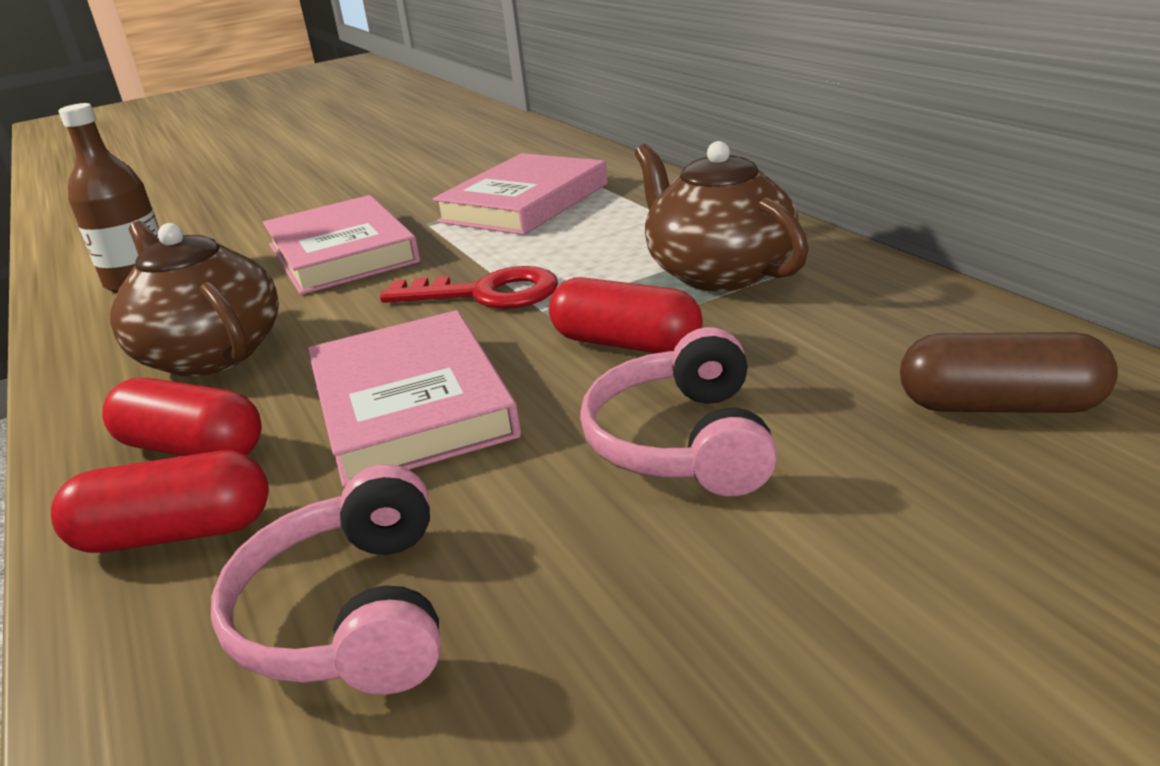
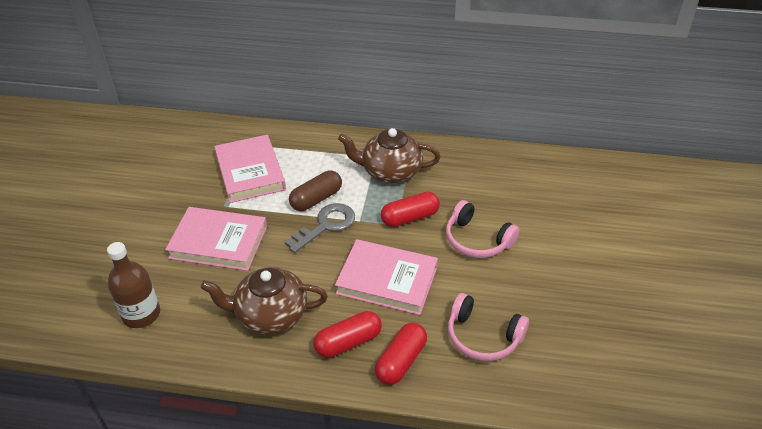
camera: 55 degrees left, 15 degrees up
(487, 294) = (326, 225): red key -> grey key
(1000, 406) = (526, 182): brown capsule -> brown capsule (316, 199)

